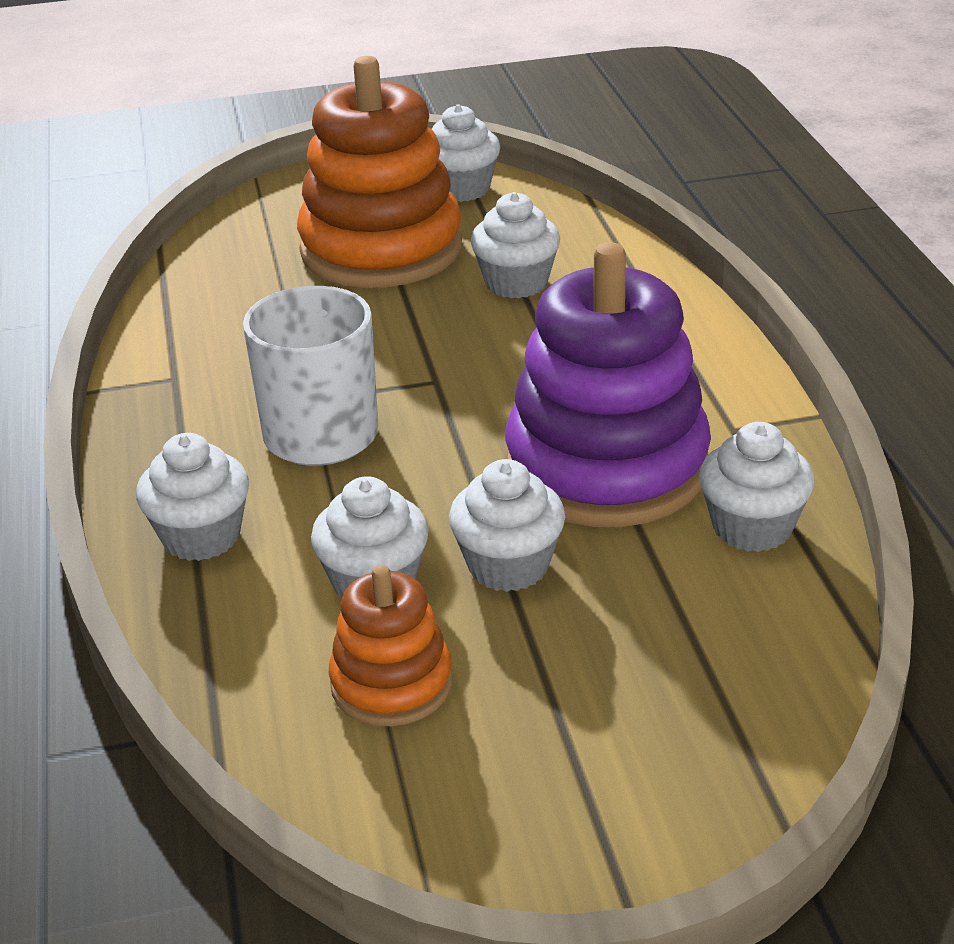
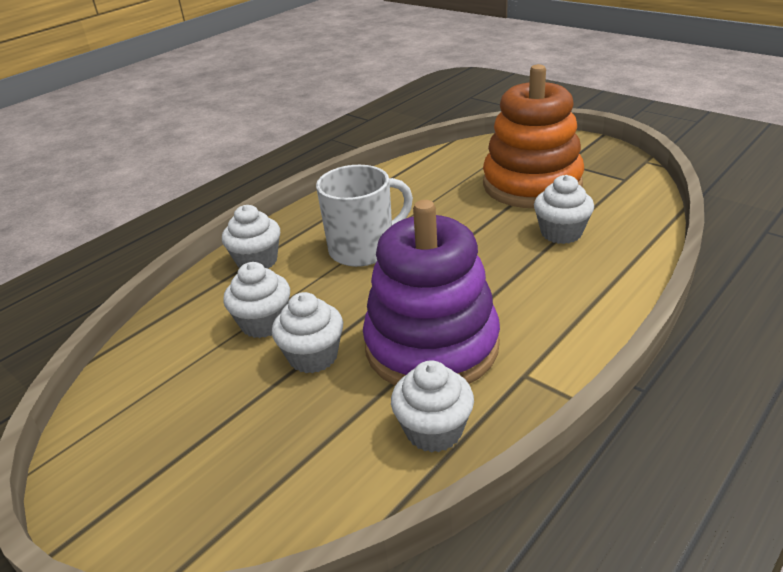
camera: 55 degrees right, 0 degrees up
(391, 683) = (193, 367): orange stacking toy -> none
(461, 189) = (621, 175): white cupcake -> none

